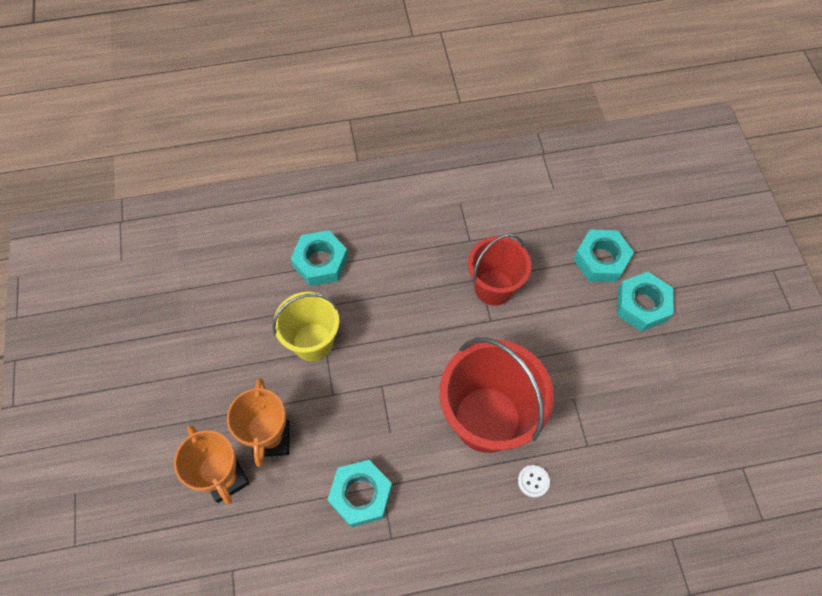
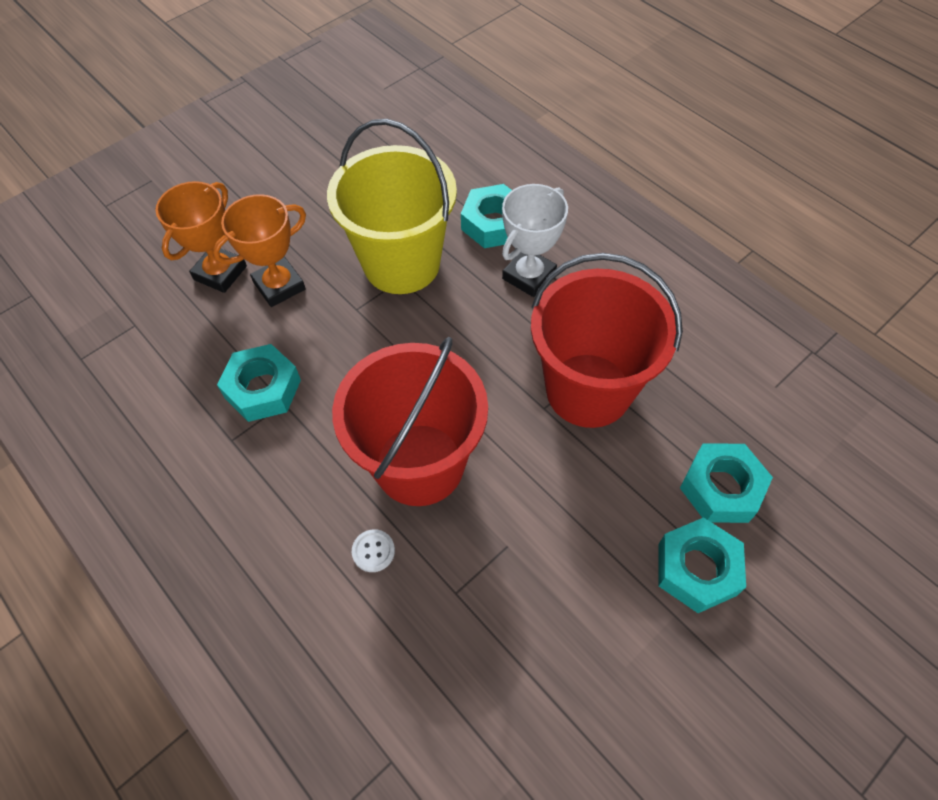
camera: 60 degrees right, 5 degrees down
(313, 342) = (401, 263): yellow bucket -> yellow bucket, size x1.58
(382, 267) = (529, 276): none -> white trophy
(494, 287) = (588, 390): red bucket -> red bucket, size x1.58

